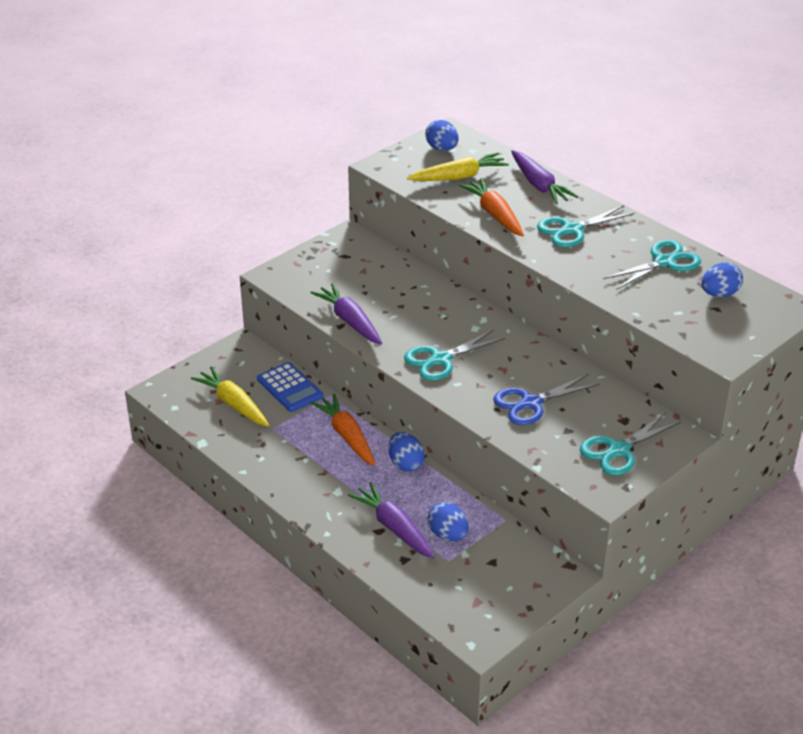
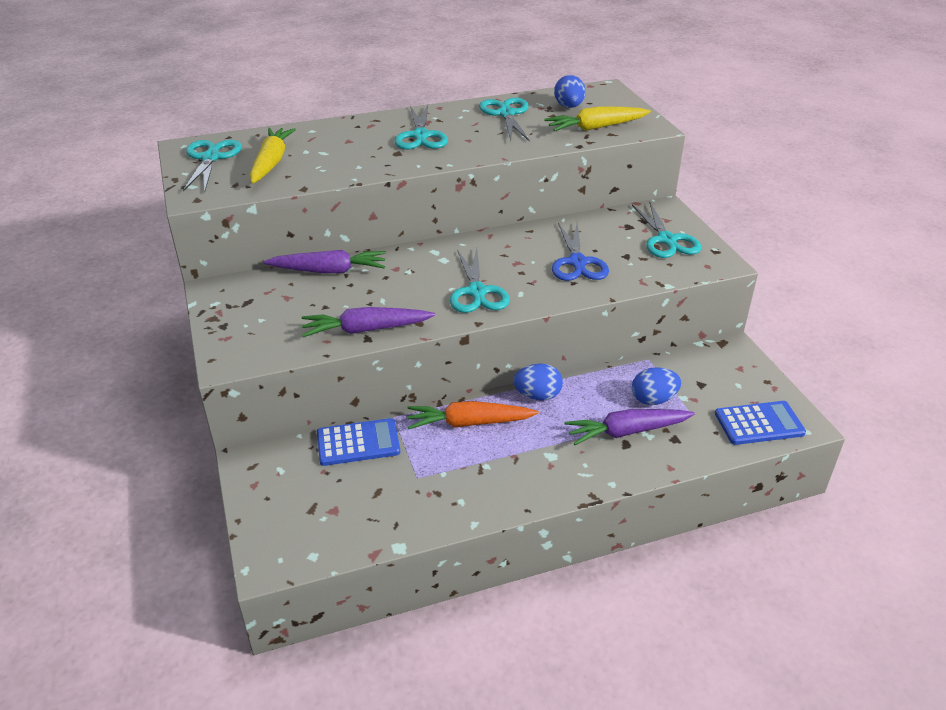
camera: 65 degrees left, 0 degrees up
(233, 404) = (350, 498): yellow carrot -> yellow carrot (596, 127)
(442, 149) = (211, 158): blue egg -> turquoise scissors
(460, 610) = (759, 423): none -> blue calculator
(494, 214) = (356, 162): orange carrot -> none
(539, 185) = (334, 131): purple carrot -> purple carrot (329, 271)

